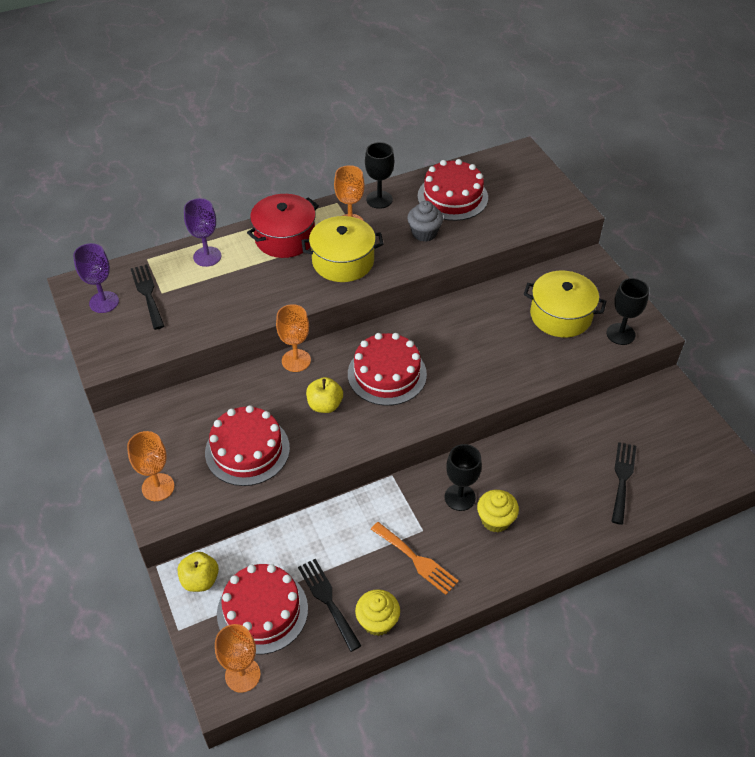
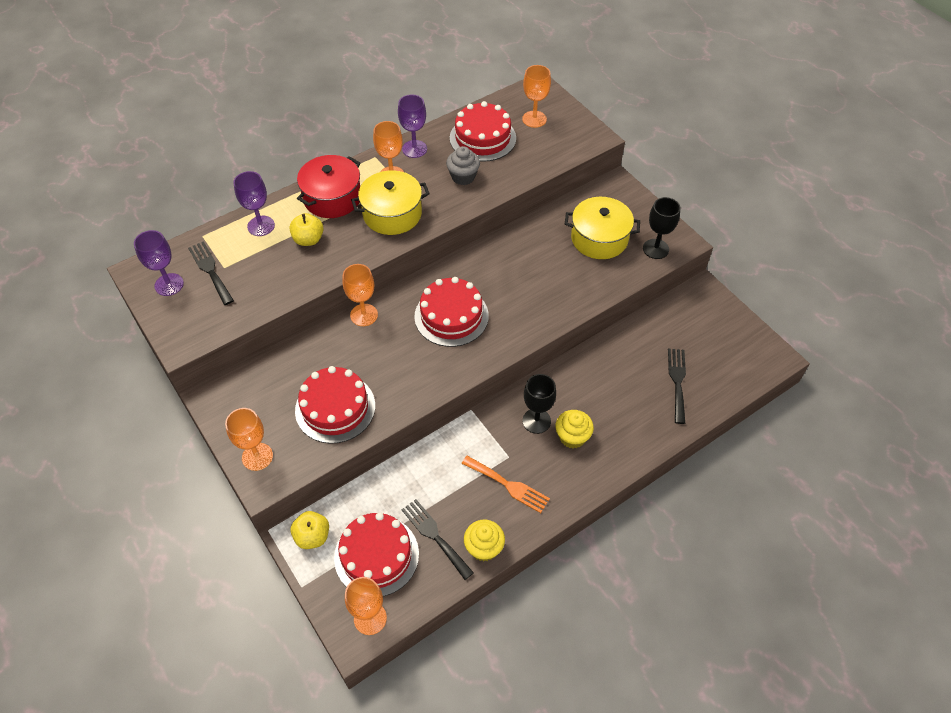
camera: 10 degrees left, 5 degrees up
(325, 405) = (399, 354): yellow apple -> yellow apple (308, 239)
(379, 199) = (414, 149): black goblet -> purple goblet
(511, 184) = (534, 119): none -> orange goblet

